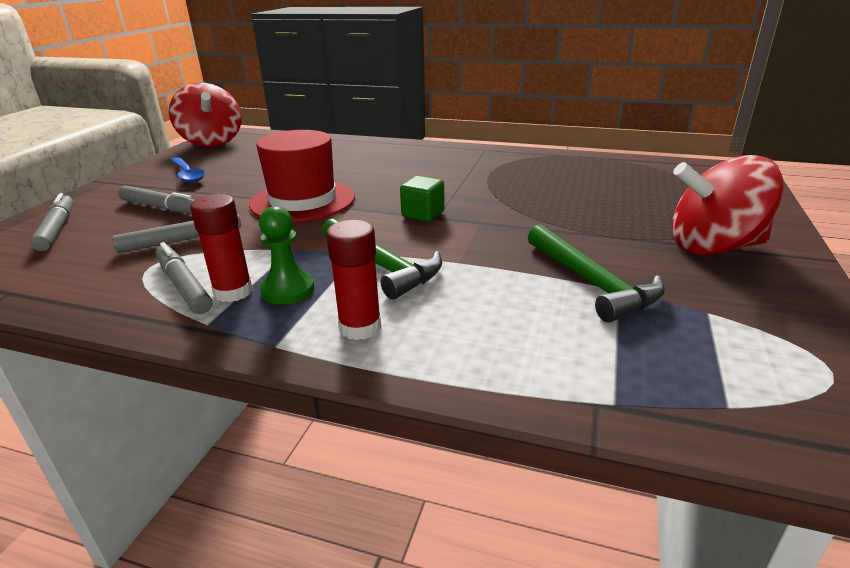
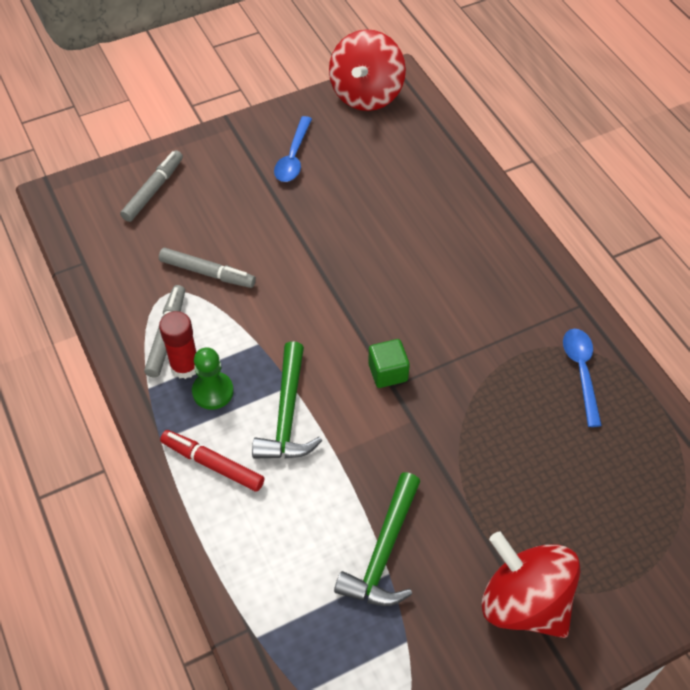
camera: 45 degrees right, 25 degrees up
(161, 207) = (233, 207): grey marker -> none
(303, 201) = (330, 277): red hat -> none
(360, 327) = (212, 464): red glue stick -> red marker
(534, 165) = (581, 372): none -> blue spoon

